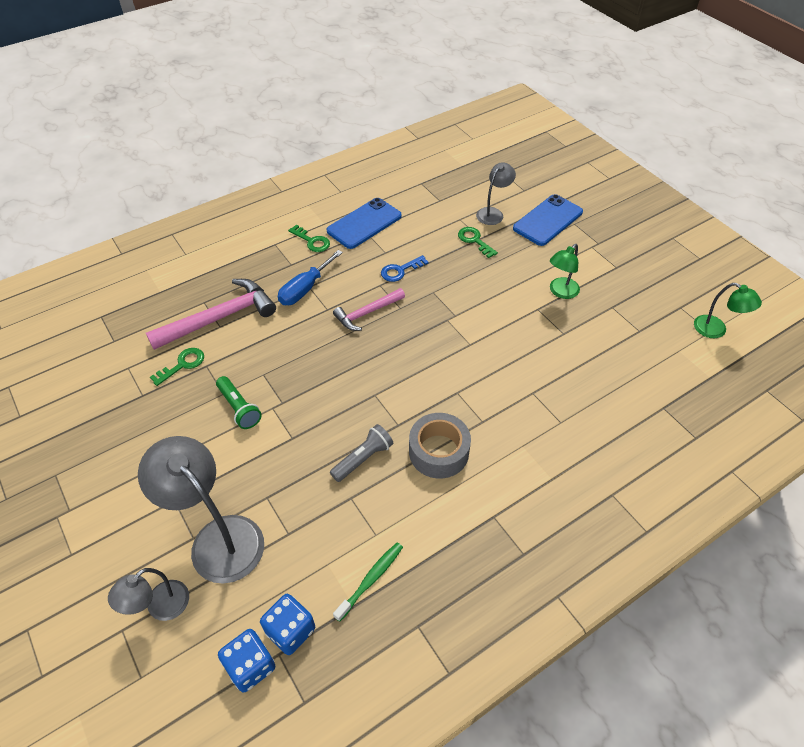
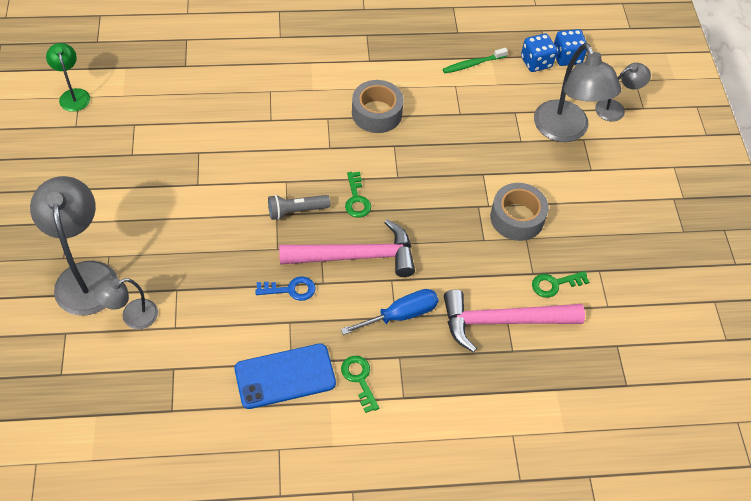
camera: 155 degrees left, 5 degrees up
(239, 408) = (517, 218): green flashlight -> grey tape
(363, 458) = (436, 134): grey flashlight -> grey flashlight (296, 211)
(367, 313) = (356, 256): pink hammer -> pink hammer, size x1.67
(474, 240) = (185, 289): green key -> green key (356, 199)
(547, 220) = (86, 276): blue phone -> grey lamp
(560, 292) = (161, 189): green lamp -> none

